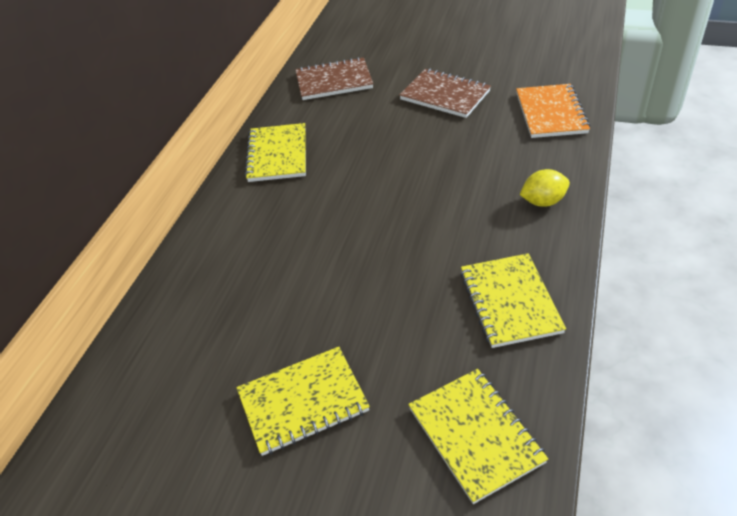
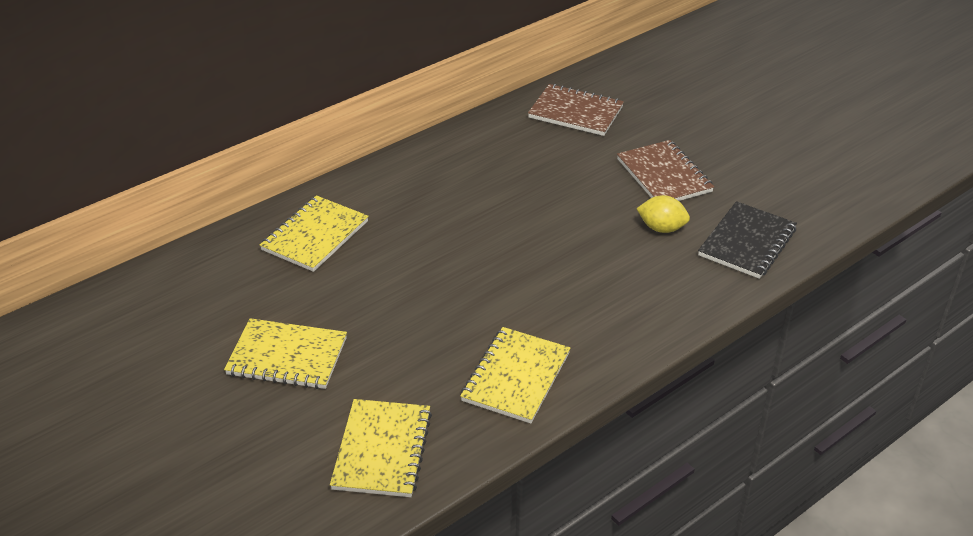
camera: 30 degrees right, 5 degrees down
(277, 154) = (457, 157): yellow notebook -> yellow notebook (315, 236)
(543, 201) = (640, 315): yellow lemon -> yellow lemon (661, 228)
(550, 113) = (747, 242): orange notebook -> black notebook

